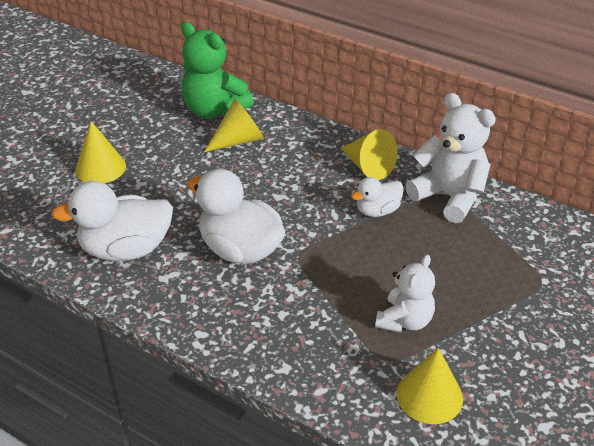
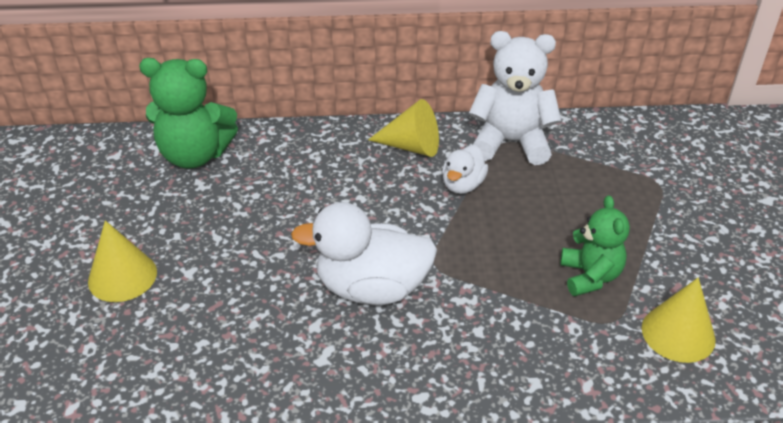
camera: 35 degrees left, 0 degrees up
(126, 249) = (247, 352): white duck -> none
(238, 140) = (255, 176): yellow cone -> none
(404, 320) = (590, 276): white teddy bear -> green teddy bear

